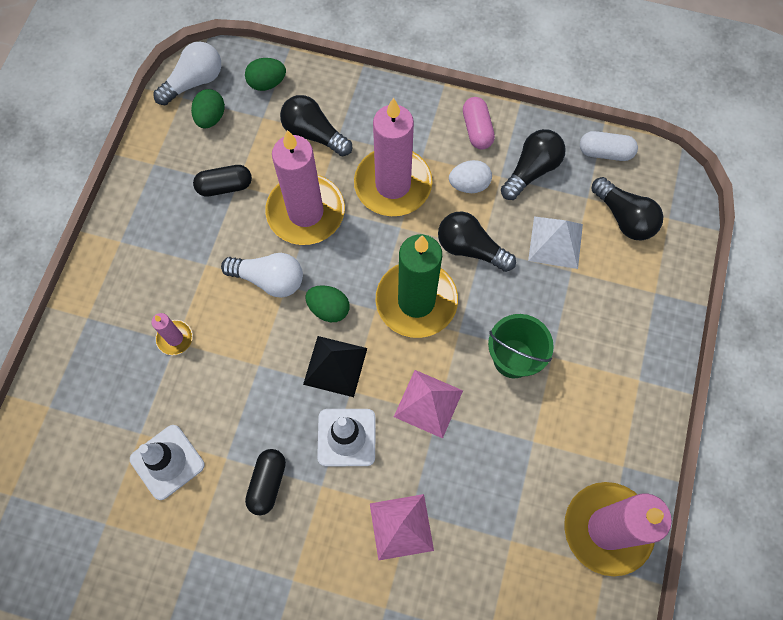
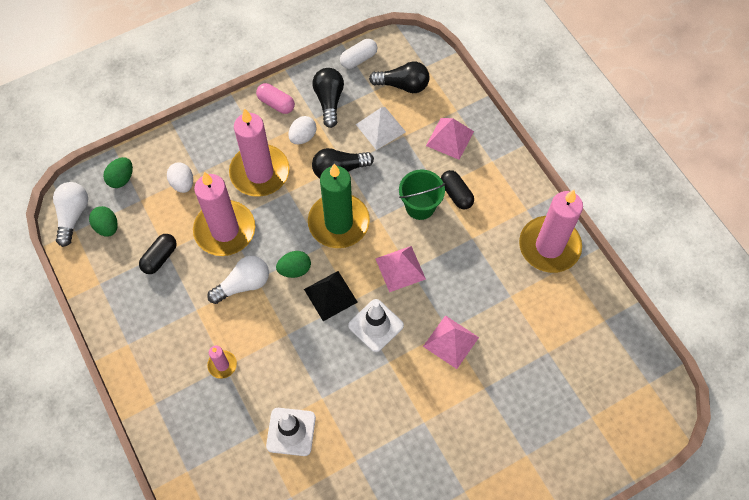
camera: 45 degrees left, 5 degrees down
(267, 483) = (358, 388): black capsule -> black capsule (456, 194)
(314, 134) = (182, 183): black light bulb -> white egg
(617, 315) = (449, 138): none -> pink pyramid

